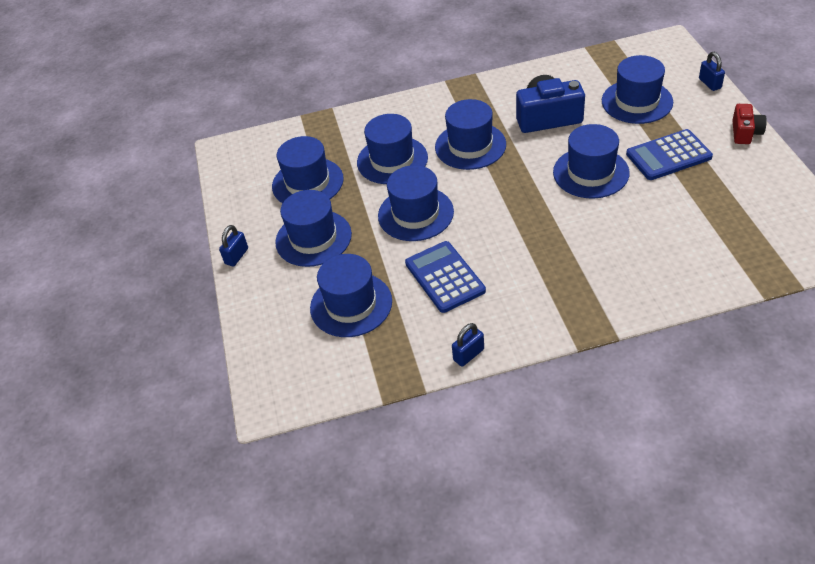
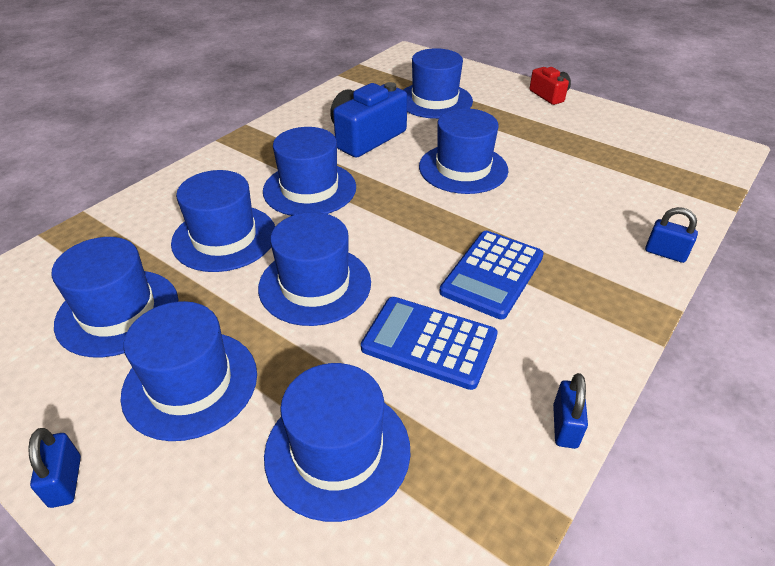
camera: 45 degrees left, 5 degrees down
(668, 155) = (513, 131): blue calculator -> blue calculator (492, 274)
(709, 83) = (478, 71): blue padlock -> blue padlock (665, 253)

